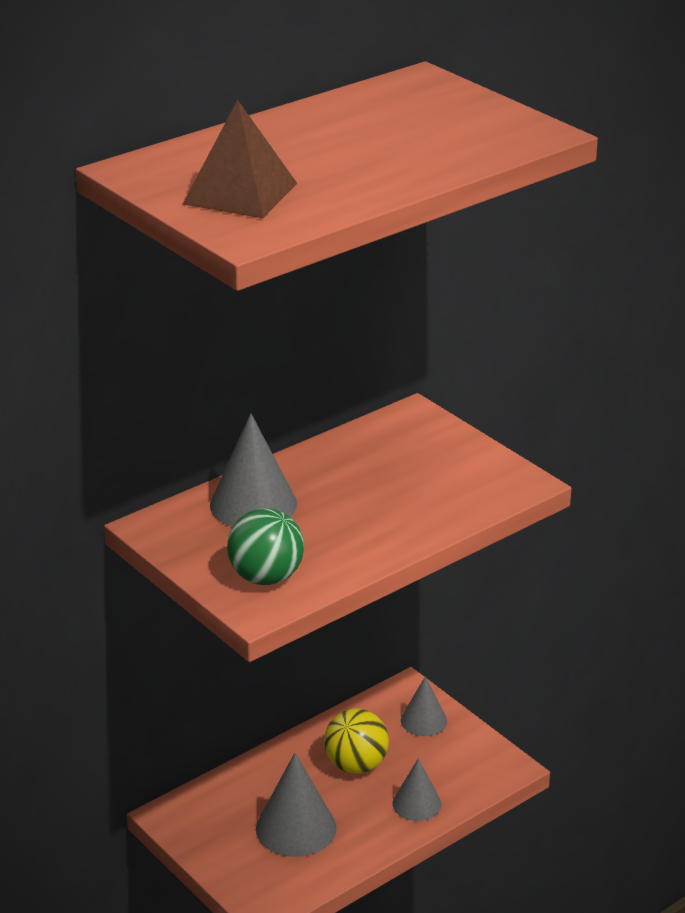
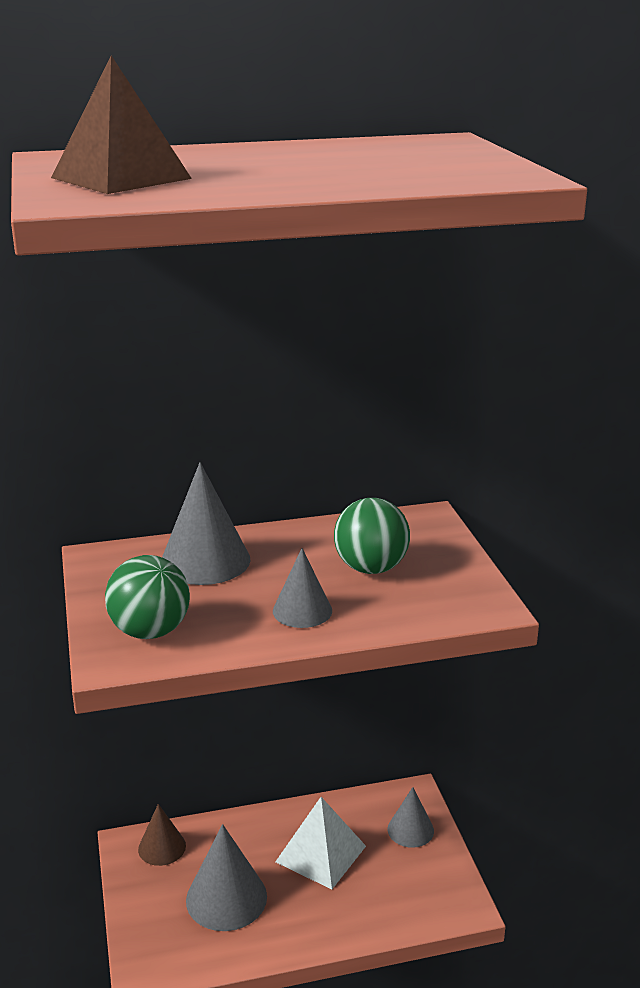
camera: 25 degrees right, 5 degrees down
(203, 807) = (162, 847): none -> brown cone
(356, 765) = (321, 853): yellow ball -> white pyramid
(403, 474) = (371, 568): none -> green ball
(417, 804) = (352, 914): grey cone -> grey cone (302, 610)

